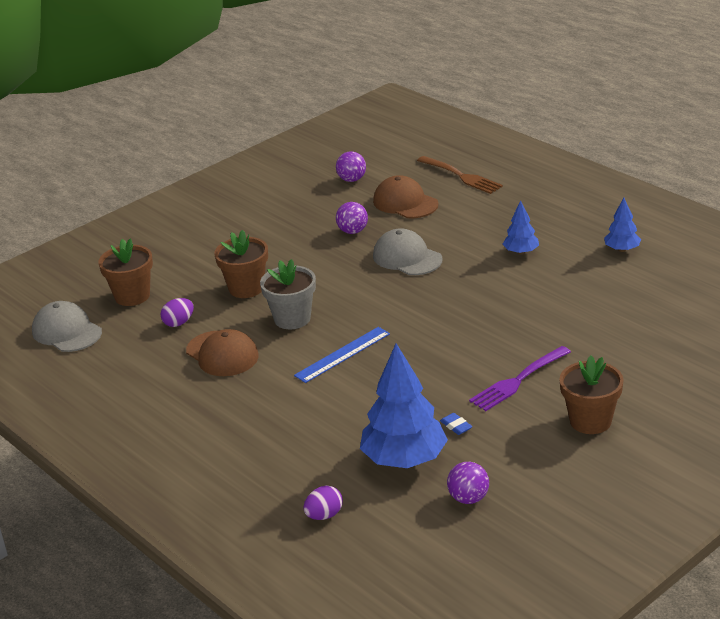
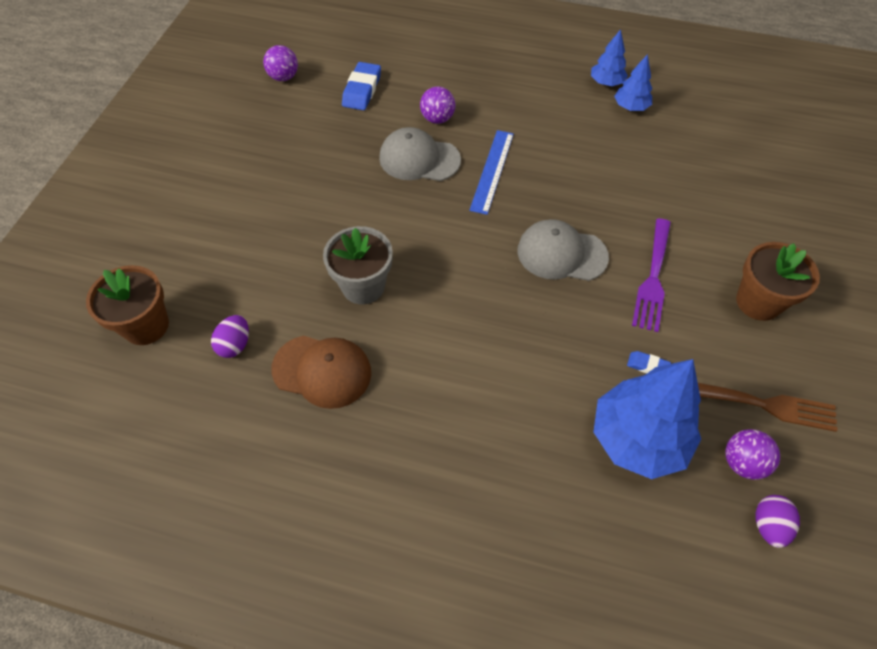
camera: 35 degrees left, 25 degrees up
(66, 332) = (97, 418): grey cap -> grey cap (561, 254)
(246, 288) = (278, 262): brown flower pot -> none
(324, 515) = (625, 568): purple egg -> purple egg (768, 525)
(342, 354) = (456, 315): blue ruler -> blue ruler (492, 171)
(353, 231) = (336, 143): purple ball -> purple ball (437, 119)
(405, 203) = (362, 90): brown cap -> blue eraser
(460, 176) = (390, 41): brown fork -> brown fork (761, 404)
(521, 252) = (521, 115): blue tree -> blue tree (630, 107)

